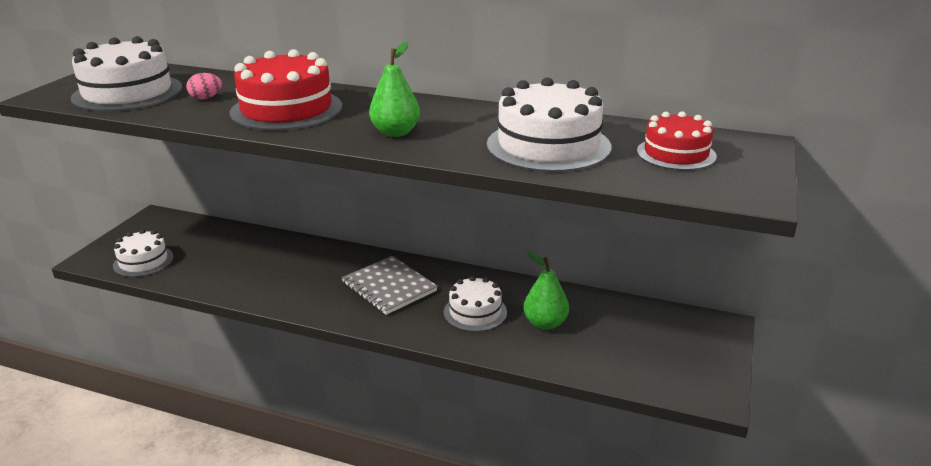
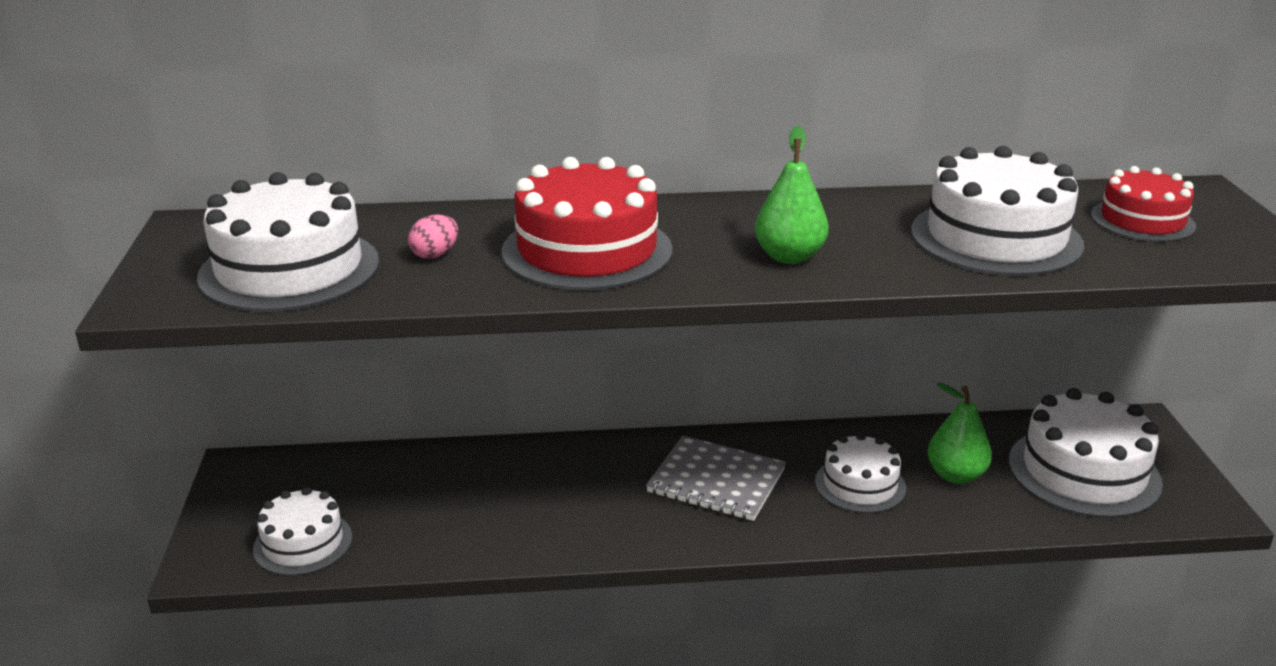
camera: 25 degrees left, 0 degrees up
(640, 345) = (1083, 472): none -> white cake

